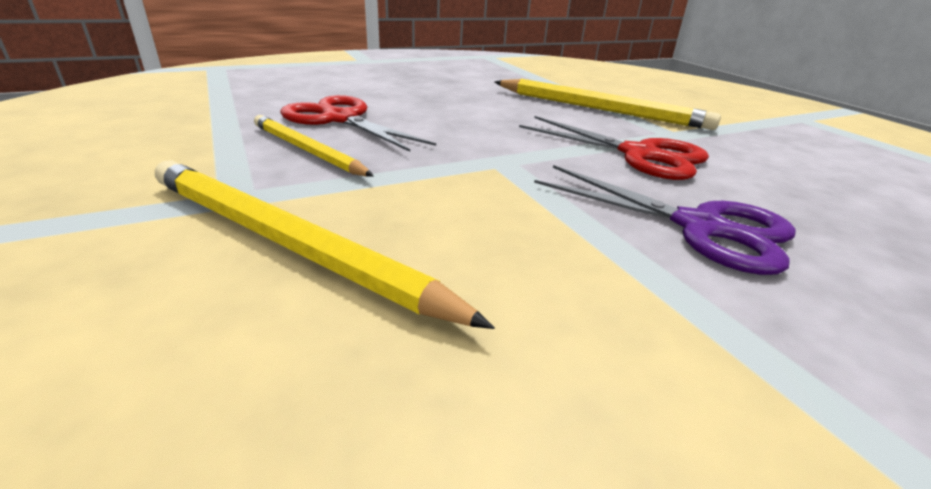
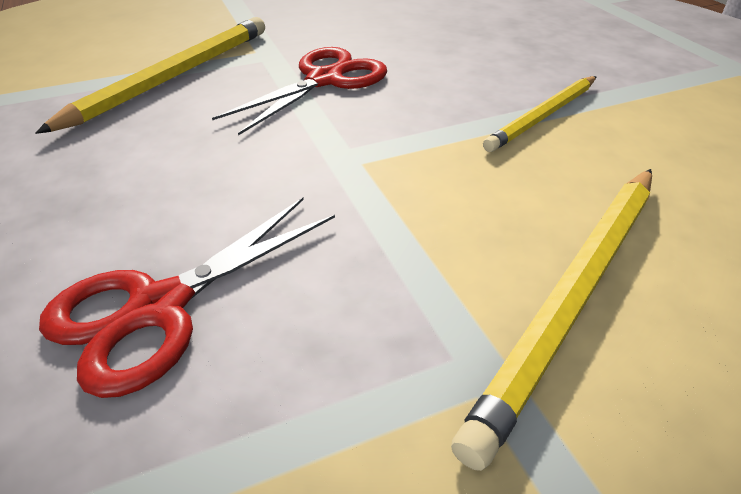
camera: 85 degrees left, 10 degrees up
(307, 150) = (314, 326): yellow pencil -> yellow pencil (543, 116)
(699, 227) = (466, 84): purple scissors -> none

